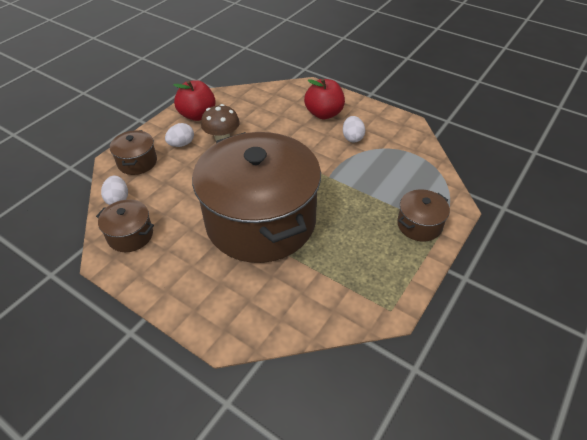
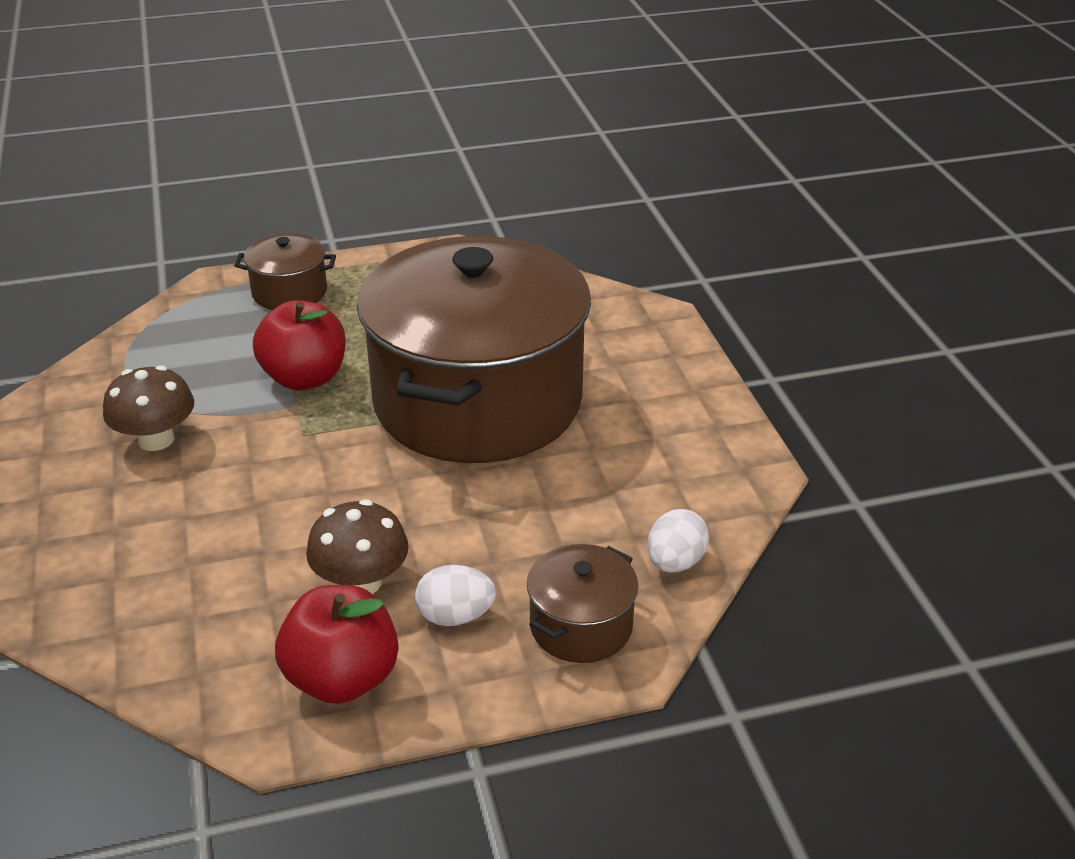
camera: 140 degrees left, 10 degrees down
(130, 235) = (694, 486): brown pot -> none
(324, 113) = (114, 514): red apple -> red apple (305, 378)
(352, 138) = (156, 439): white egg -> brown mushroom

